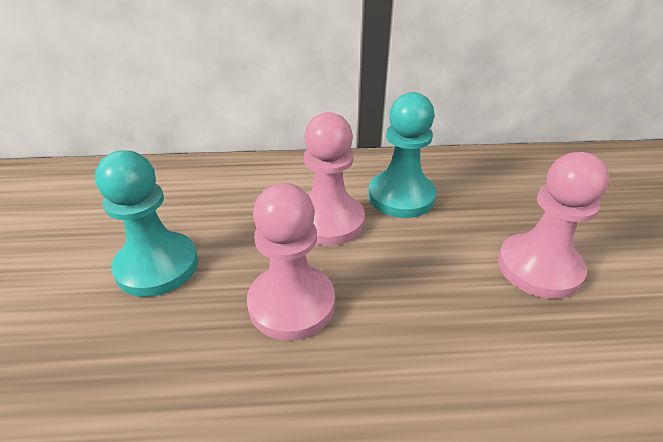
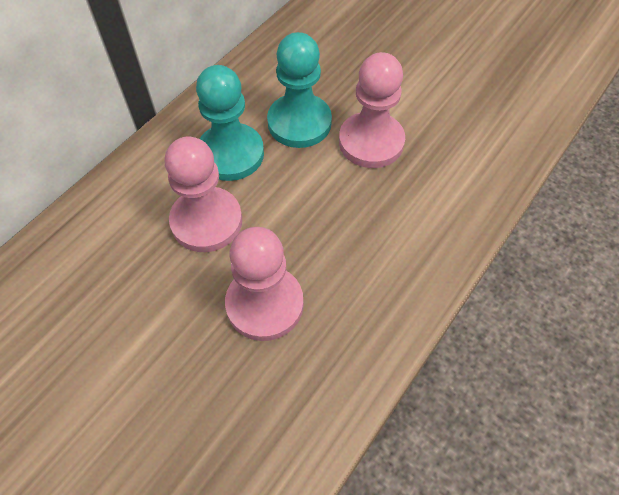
camera: 50 degrees left, 20 degrees up
(157, 266) = (132, 375): turquoise pawn -> turquoise pawn (299, 123)

